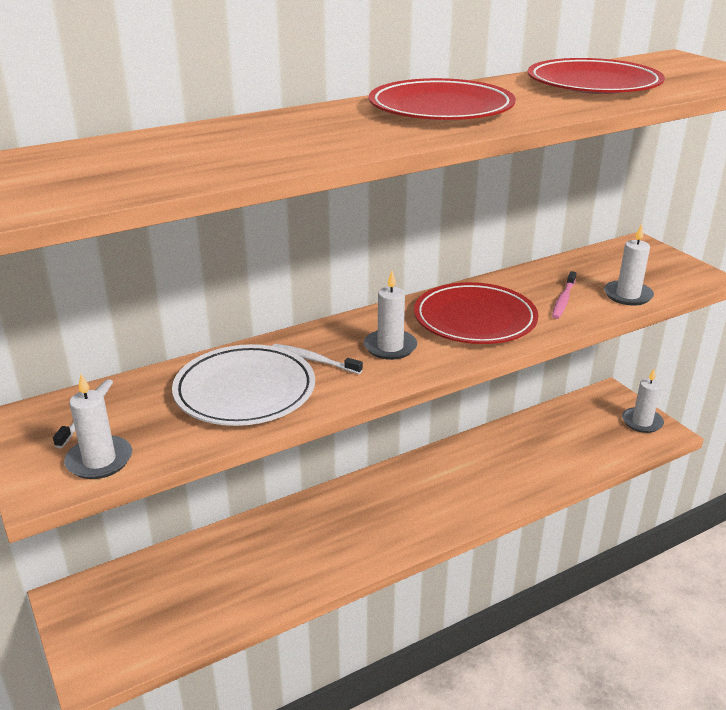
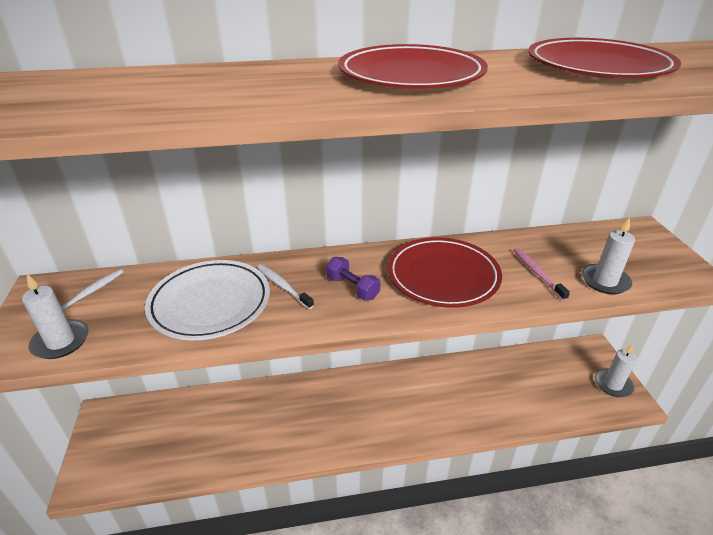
camera: 20 degrees right, 5 degrees up
(390, 347) = (352, 288): white candle -> purple dumbbell
(563, 300) = (537, 273): pink toothbrush -> pink toothbrush turned 120 degrees clockwise

